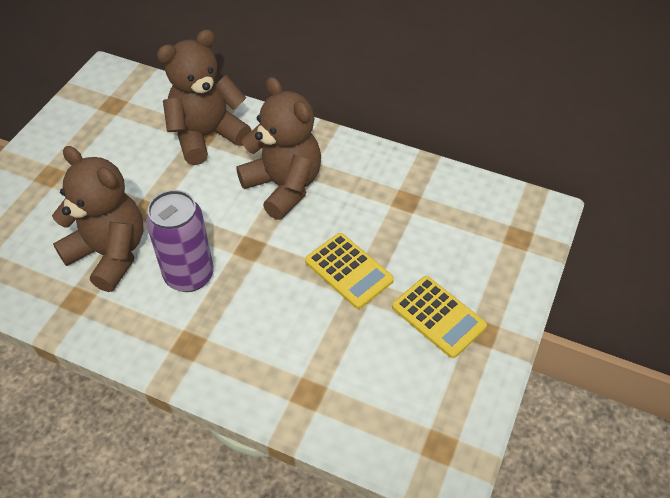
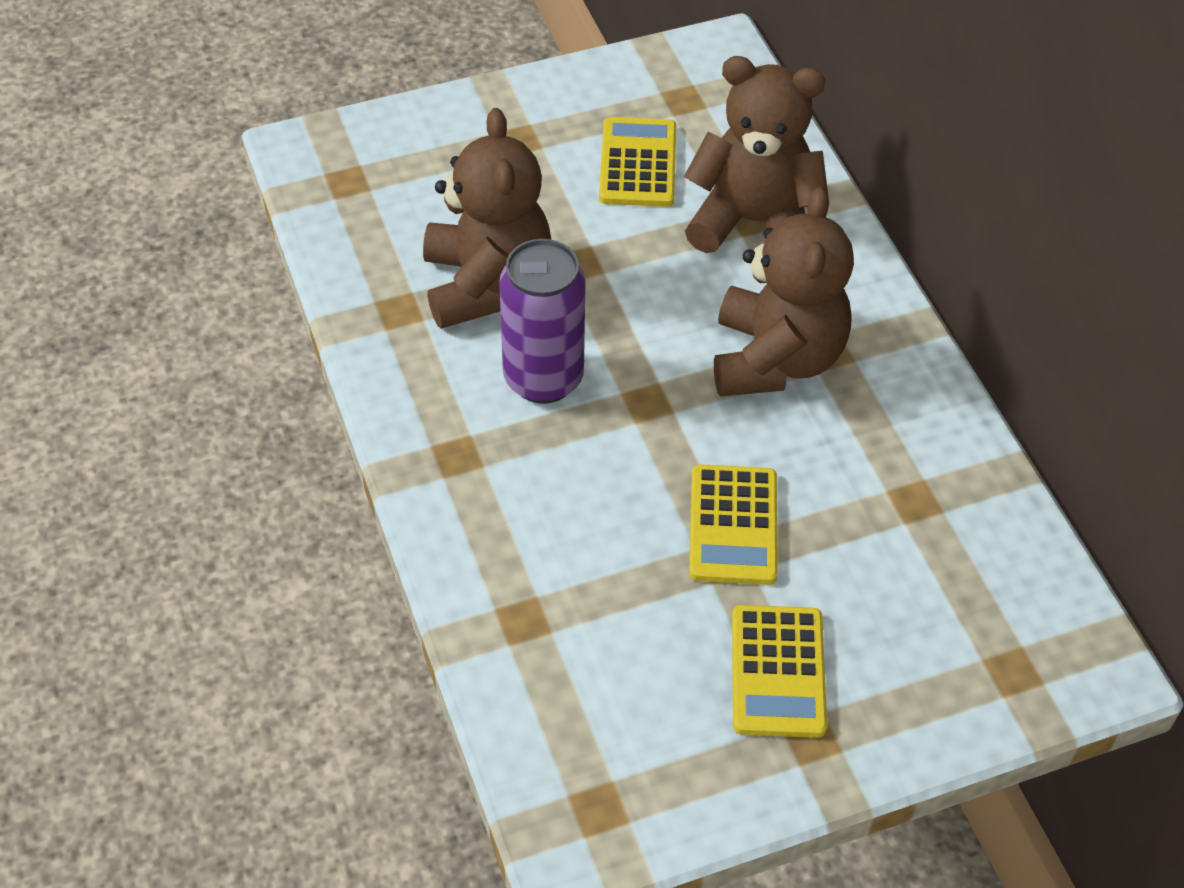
camera: 45 degrees right, 0 degrees up
(123, 147) = (638, 163): none -> yellow calculator

